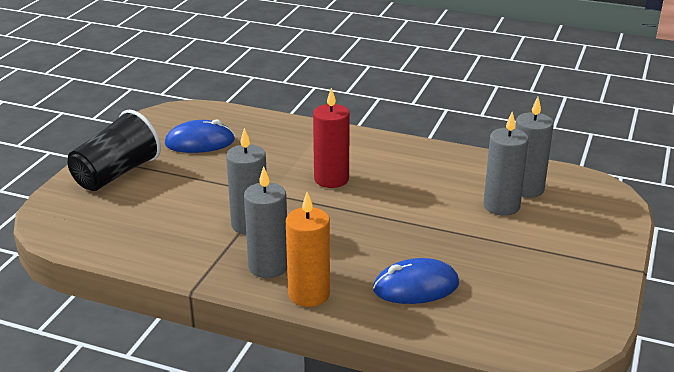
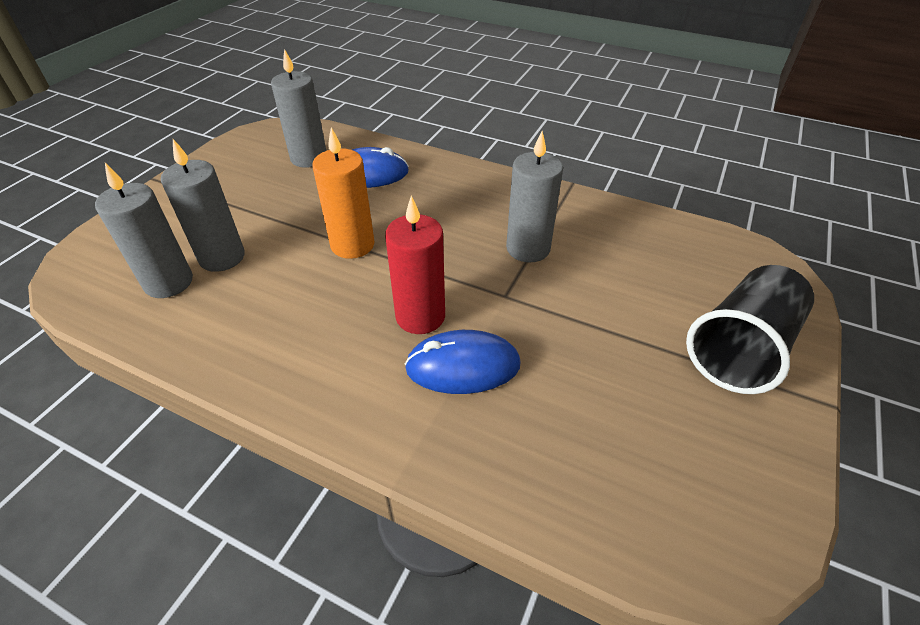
camera: 175 degrees left, 15 degrees up
(200, 142) = (638, 425): blue mouse -> blue mouse (463, 366)
(268, 266) = (504, 199): grey candle -> grey candle (309, 158)
(309, 294) = (466, 173): orange candle -> orange candle (352, 245)

